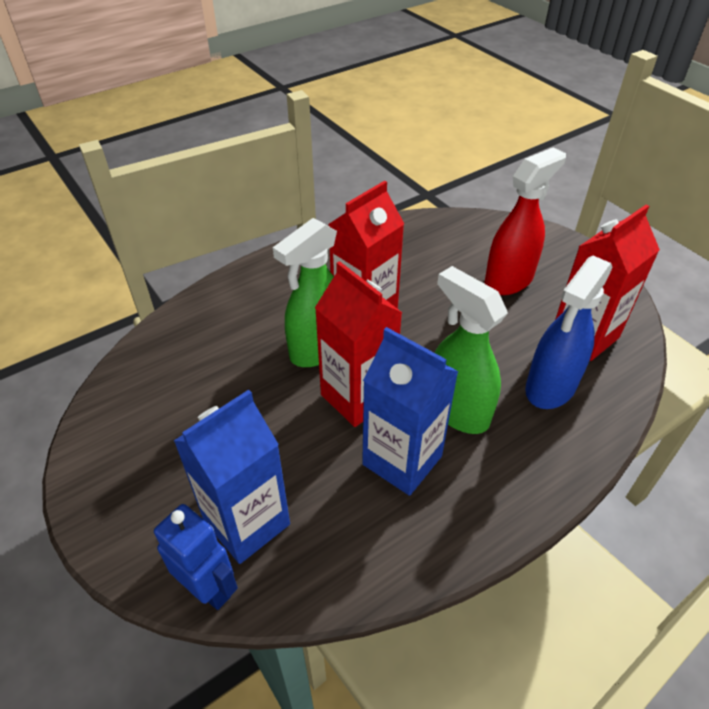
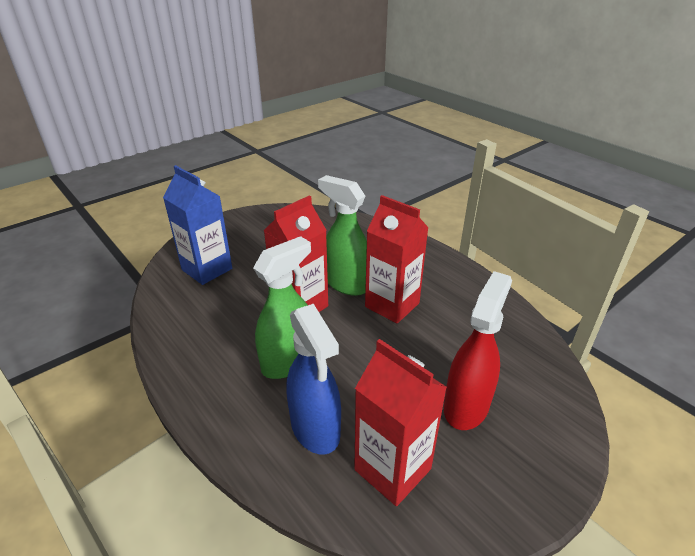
camera: 85 degrees right, 10 degrees down
(209, 588) = (171, 262): blue robot -> none
(402, 460) = (242, 331): blue carton -> none
(509, 280) = (466, 406): red spray bottle -> red spray bottle turned 105 degrees counterclockwise
(550, 387) = (315, 429): blue spray bottle -> blue spray bottle turned 150 degrees counterclockwise

